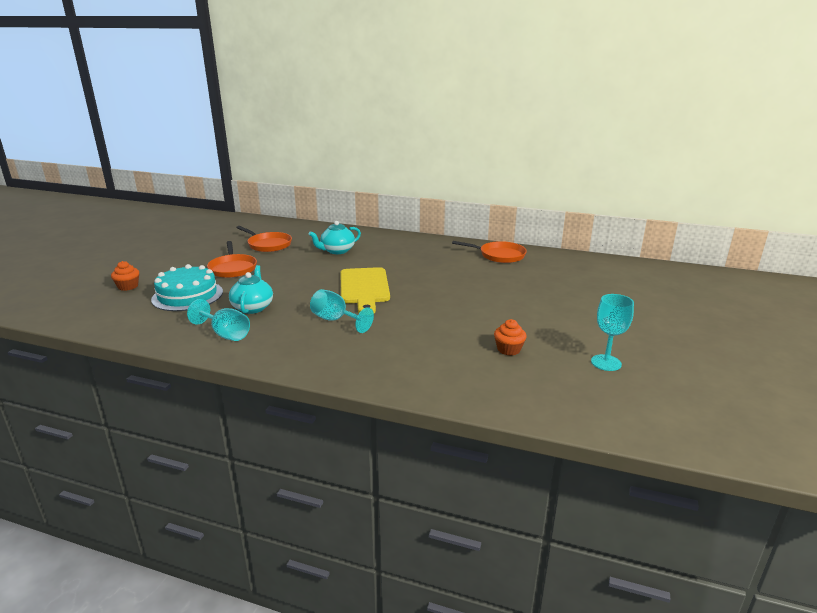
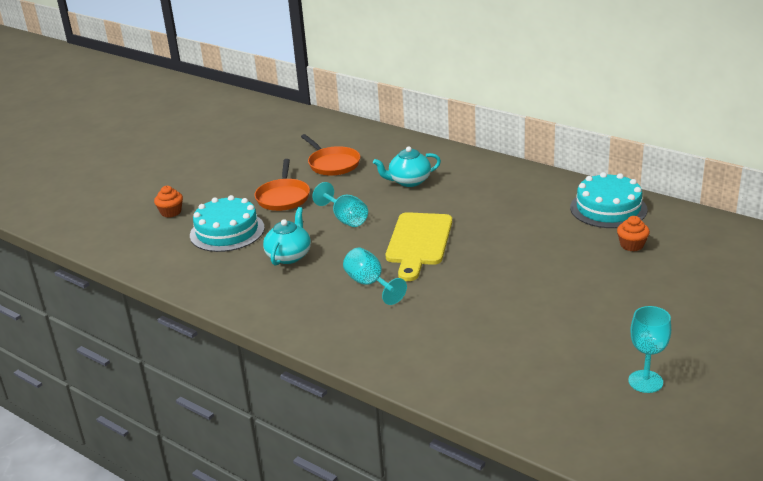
camera: 20 degrees right, 5 degrees up
(225, 334) = (252, 287): turquoise goblet -> turquoise goblet (345, 219)
(499, 255) = (608, 208): orange pan -> turquoise cake
(508, 349) = (542, 348): orange cupcake -> orange cupcake (632, 245)

